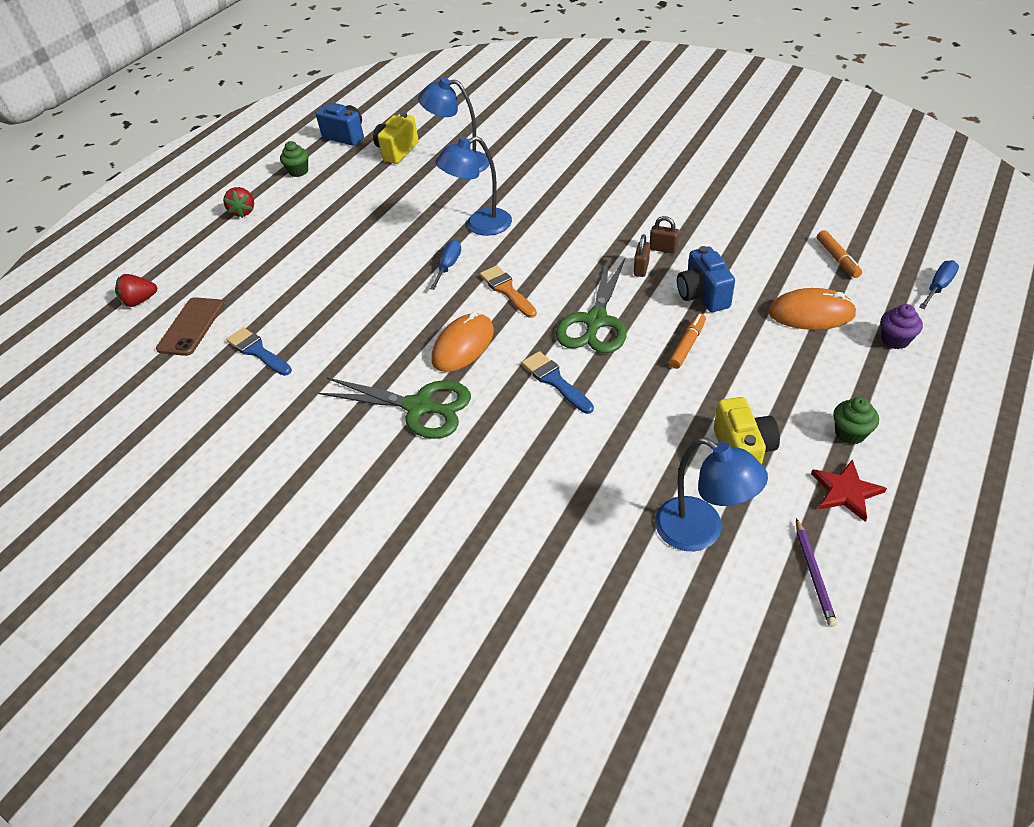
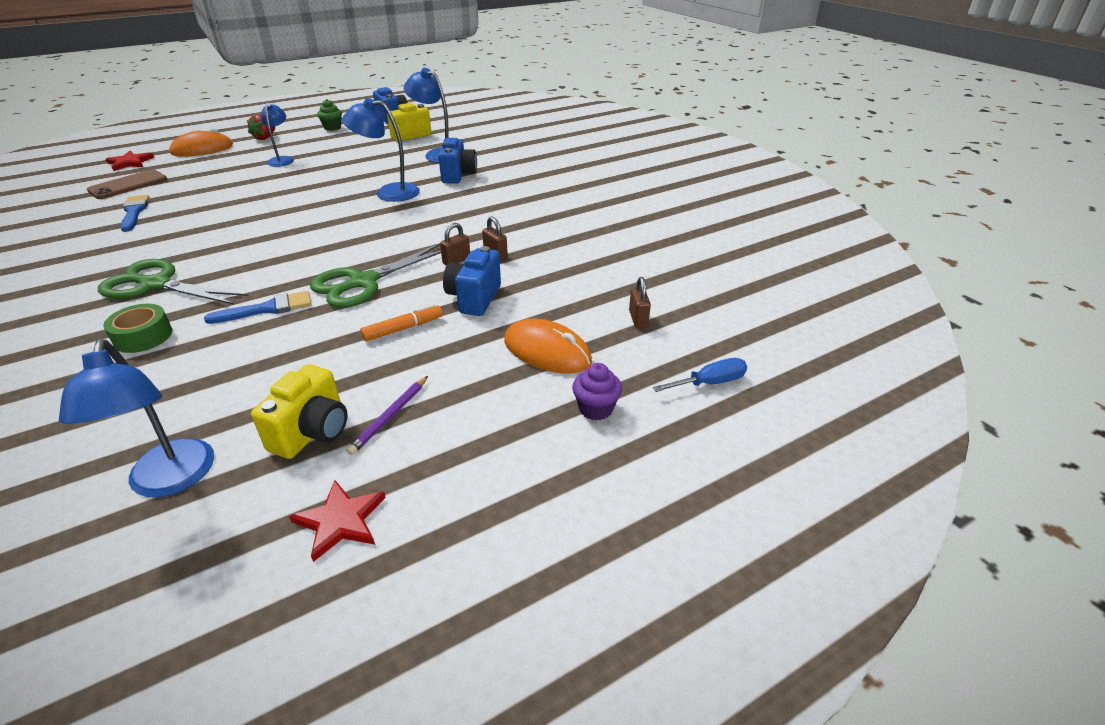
camera: 25 degrees right, 10 degrees down
(140, 301) = (130, 162): red strawberry -> red star
(310, 231) = (282, 160): none -> blue lamp
(419, 407) = (156, 285): green scissors -> green scissors turned 150 degrees clockwise
(448, 266) = (327, 208): blue screwdriver -> none
(463, 345) = (250, 259): orange mouse -> orange mouse (202, 149)
(491, 453) = (143, 336): none -> green tape
(507, 290) = (338, 237): orange brush -> none
(515, 181) = (458, 175): none -> blue camera
(555, 381) = (267, 309): blue brush -> blue brush turned 75 degrees clockwise
(813, 574) = (191, 581): purple pencil -> purple pencil (390, 416)
(837, 259) = (638, 319): orange marker -> brown padlock
(850, 433) = (427, 469): green cupcake -> none

